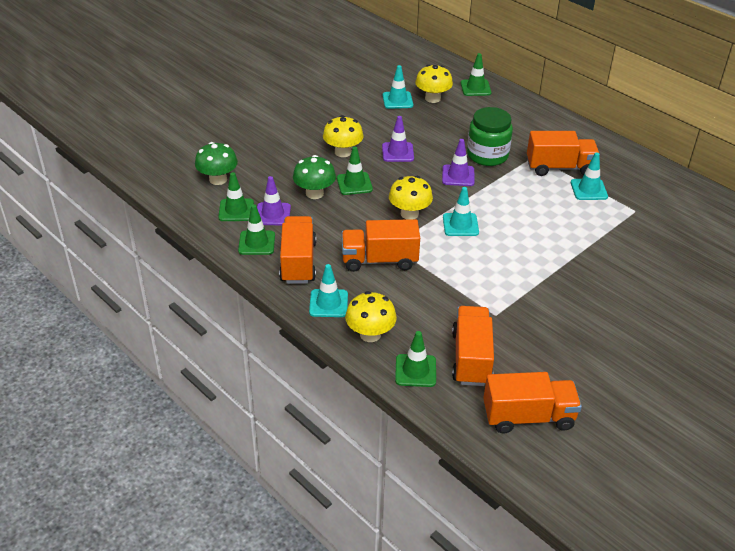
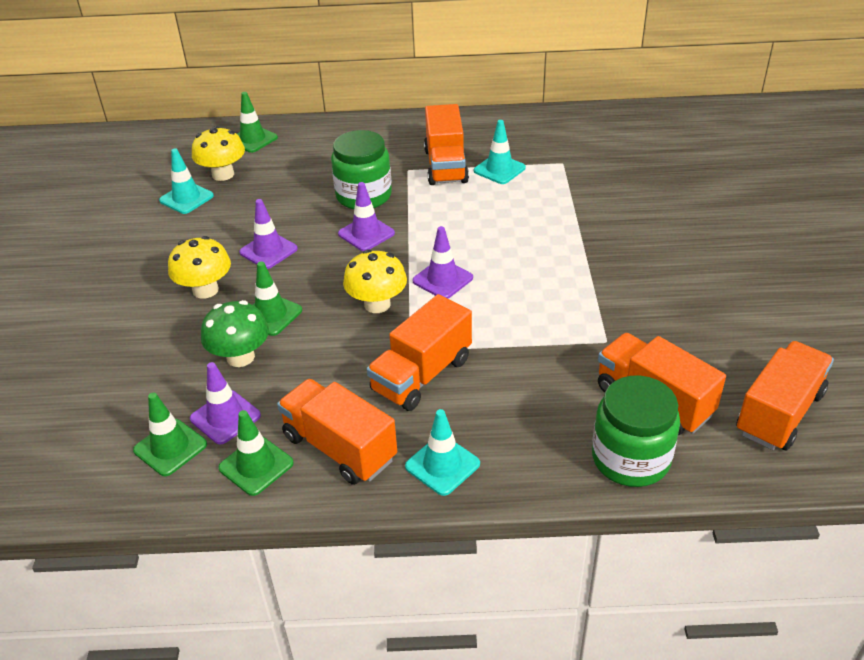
camera: 45 degrees left, 0 degrees up
(218, 179) = (88, 428): green mushroom -> none
(370, 334) = (533, 460): yellow mushroom -> none
(415, 371) = (630, 458): green traffic cone -> green jar
(460, 225) = (442, 279): turquoise traffic cone -> purple traffic cone
(559, 168) = (445, 166): orange truck -> orange truck turned 135 degrees clockwise

